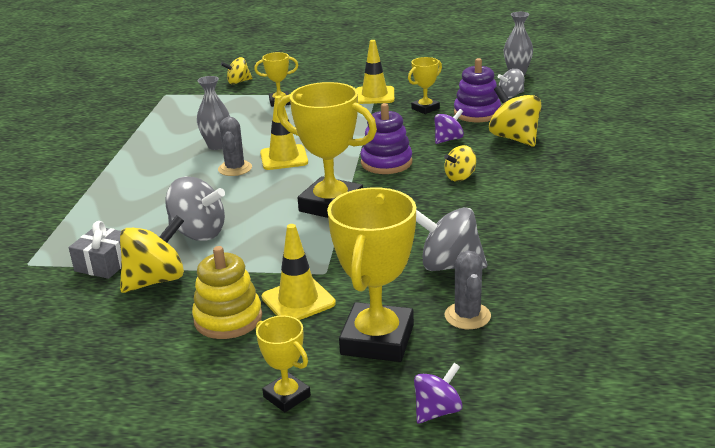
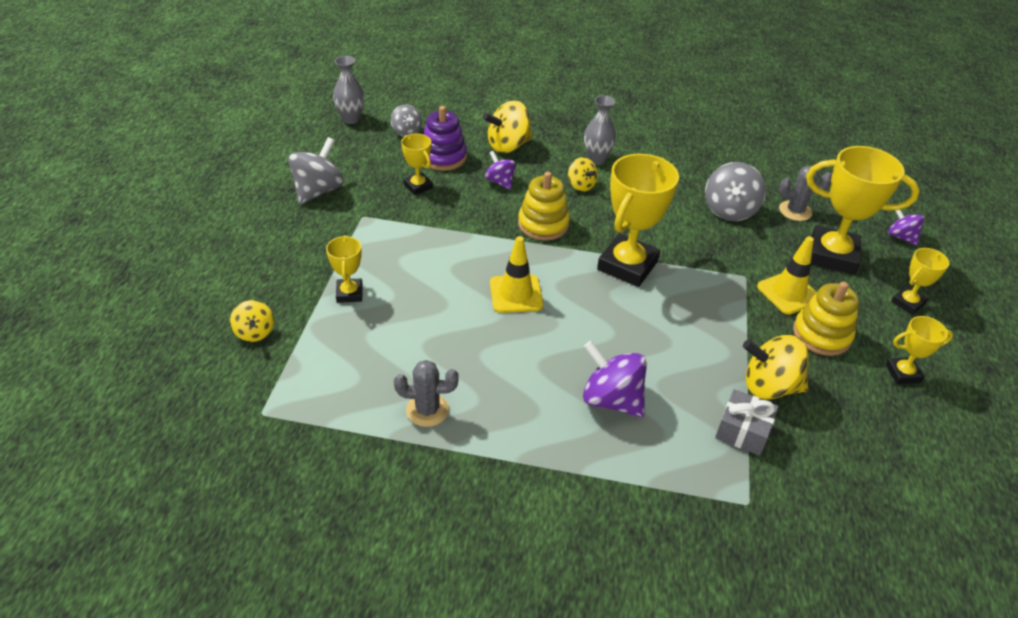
camera: 90 degrees left, 15 degrees up
(154, 203) = (611, 399): none -> purple spinning top
(156, 280) = (769, 386): yellow spinning top -> yellow spinning top turned 45 degrees counterclockwise
(161, 374) = (903, 373): none -> yellow trophy
(198, 233) = (679, 359): grey spinning top -> grey spinning top (318, 191)
(217, 146) = (468, 350): grey vase -> grey vase (596, 159)
(235, 168) = (535, 333): grey cactus -> grey cactus (427, 410)
(374, 95) = (365, 216): yellow traffic cone -> none
(386, 163) = (543, 224): purple stacking toy -> yellow stacking toy

